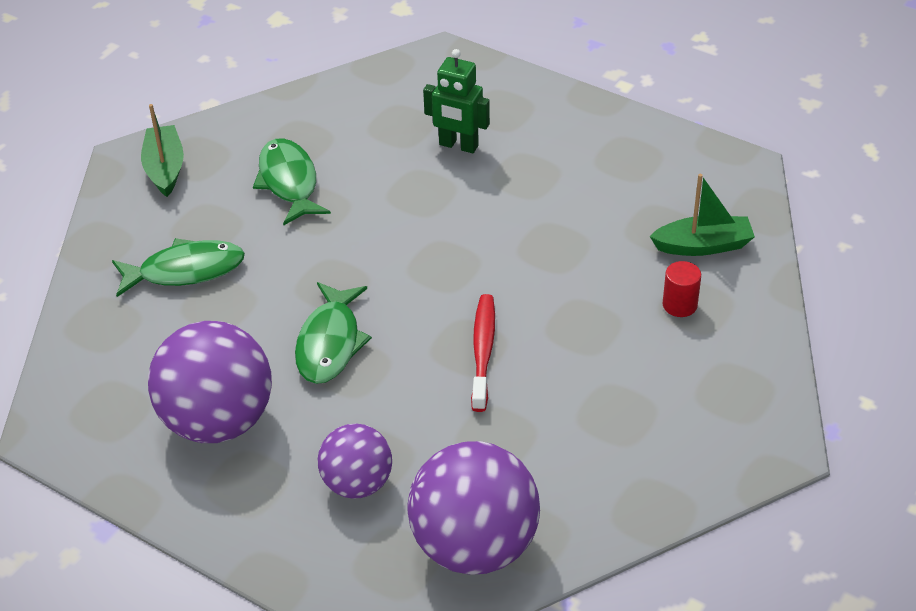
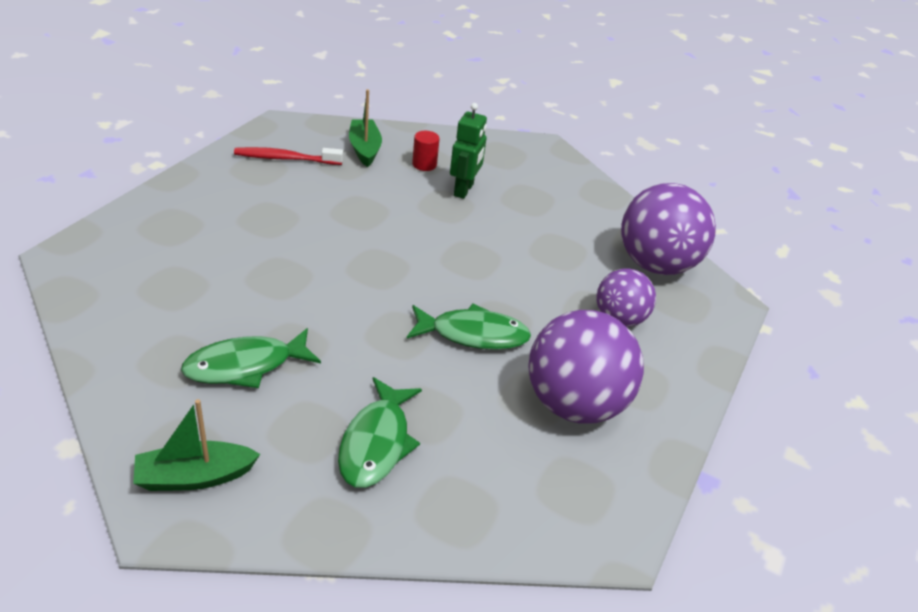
camera: 100 degrees left, 5 degrees down
(185, 271) = (376, 443): green fish -> green fish turned 150 degrees counterclockwise
(458, 145) = (217, 252): green robot -> green robot (464, 190)
(483, 351) = (475, 252): red toothbrush -> red toothbrush (285, 159)

